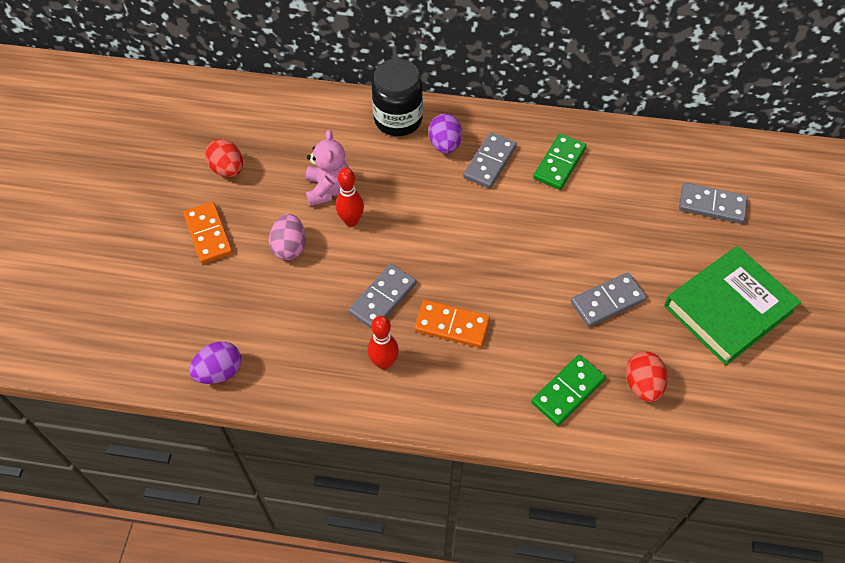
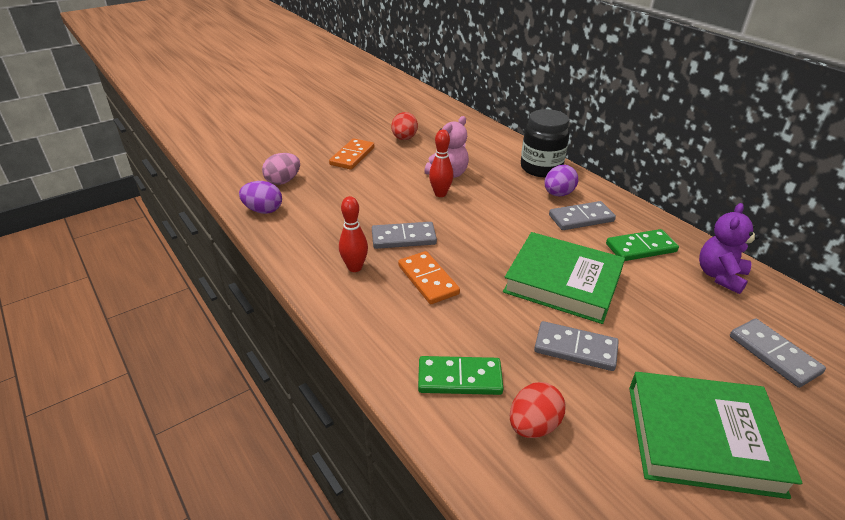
camera: 45 degrees right, 20 degrees down
(289, 247) = (386, 184): pink egg -> pink egg (283, 181)
(543, 246) = (562, 282): none -> green book
(630, 153) = (720, 276): none -> purple teddy bear

